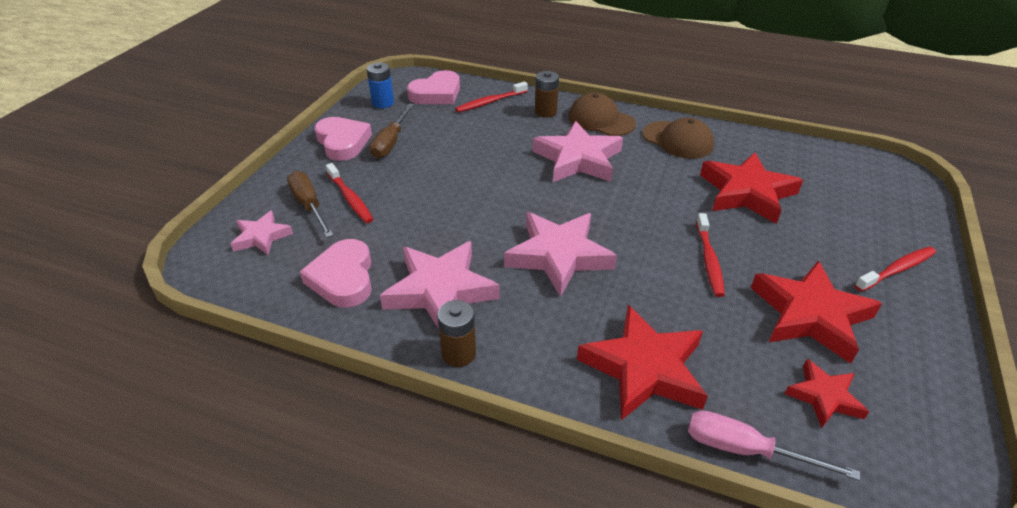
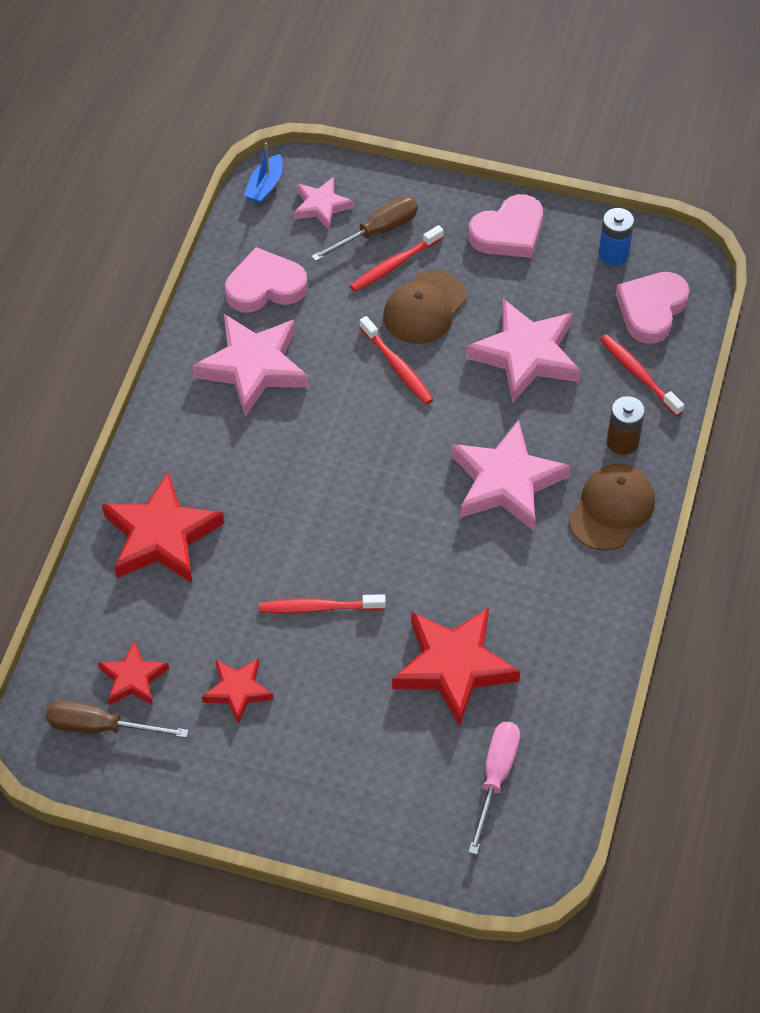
camera: 85 degrees right, 15 degrees up
(214, 273) = (265, 186): none -> blue boat
(391, 142) = (516, 280): brown screwdriver -> brown screwdriver (100, 727)
(436, 93) = (651, 310): pink heart -> pink heart turned 75 degrees clockwise
(459, 353) = (173, 392): brown battery -> none
(559, 256) = (314, 465): pink star -> pink star (526, 355)
(678, 140) = (571, 600): brown cap -> brown cap (424, 308)
(745, 450) = (76, 605): pink screwdriver -> pink screwdriver (496, 778)
(810, 315) = (237, 690): red star -> red star, size x0.56
(896, 269) = (317, 799): red toothbrush -> red toothbrush (397, 366)

